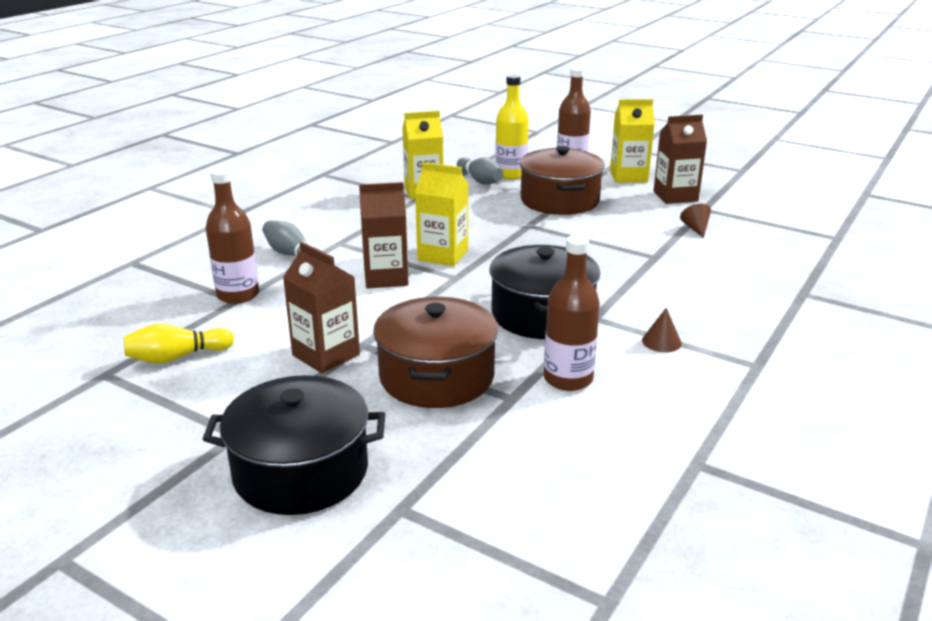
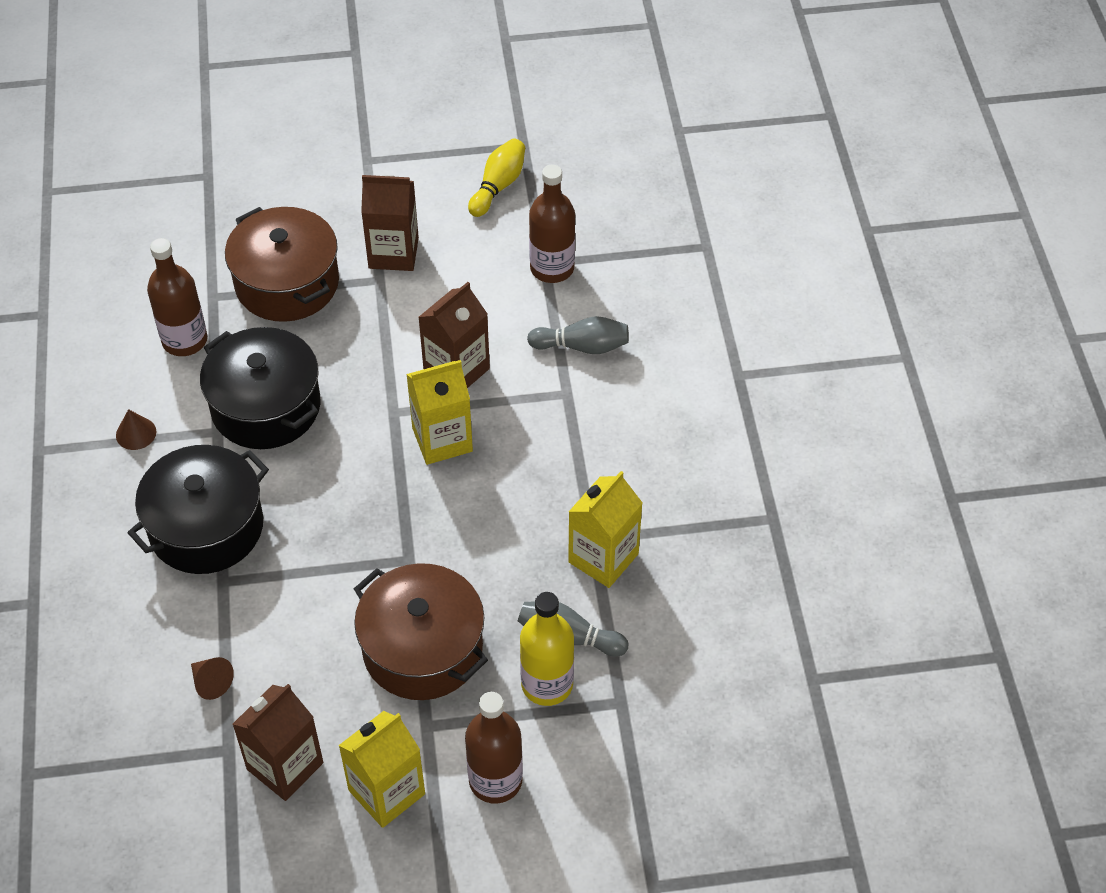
camera: 140 degrees right, 25 degrees up
(301, 471) = (294, 162): black pot -> black pot (206, 527)

